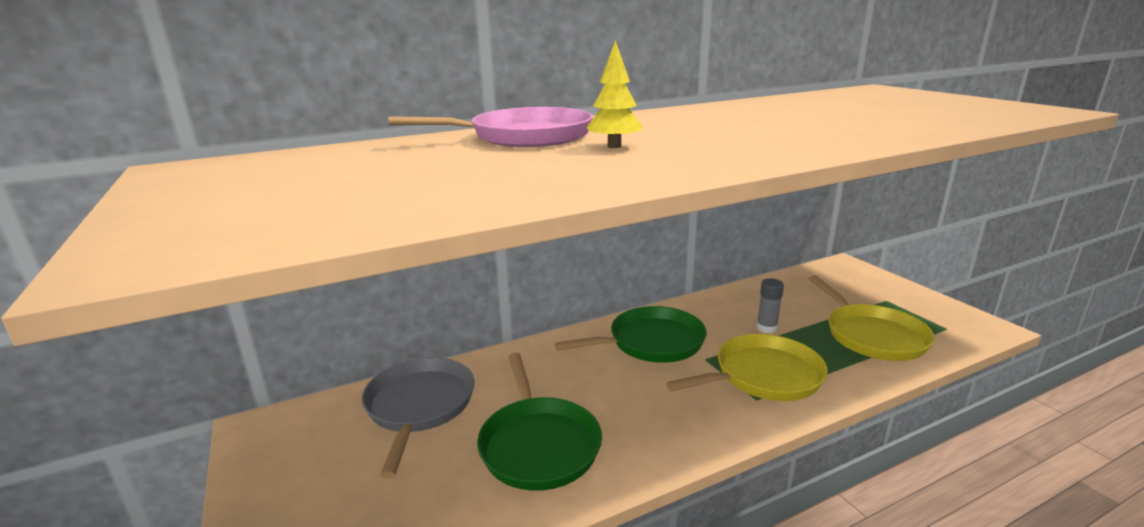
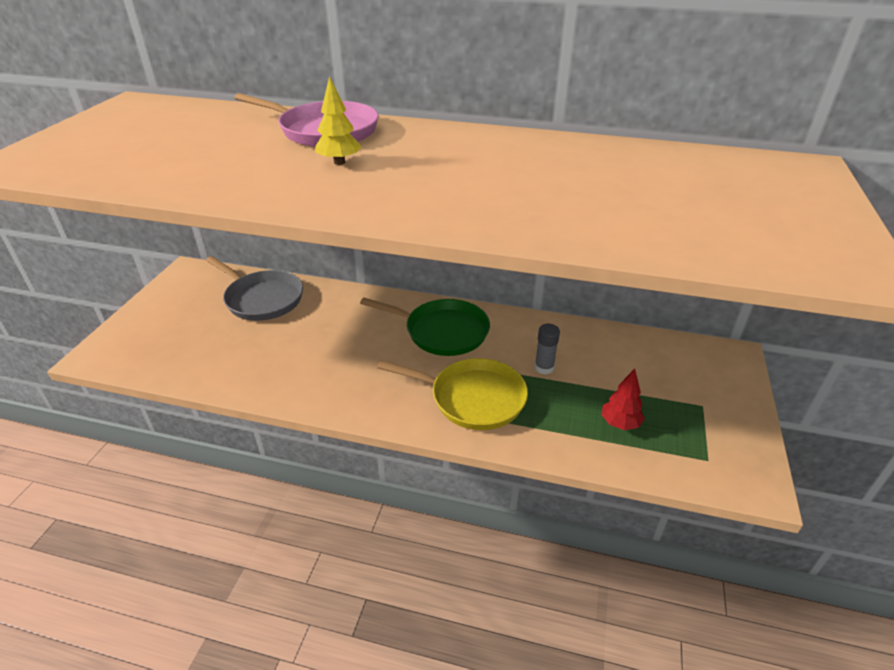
camera: 40 degrees right, 15 degrees up
(419, 406) = (262, 299): grey pan -> grey pan turned 90 degrees clockwise
(538, 445) = (281, 356): green pan -> none
(872, 336) = (620, 423): yellow pan -> red tree

